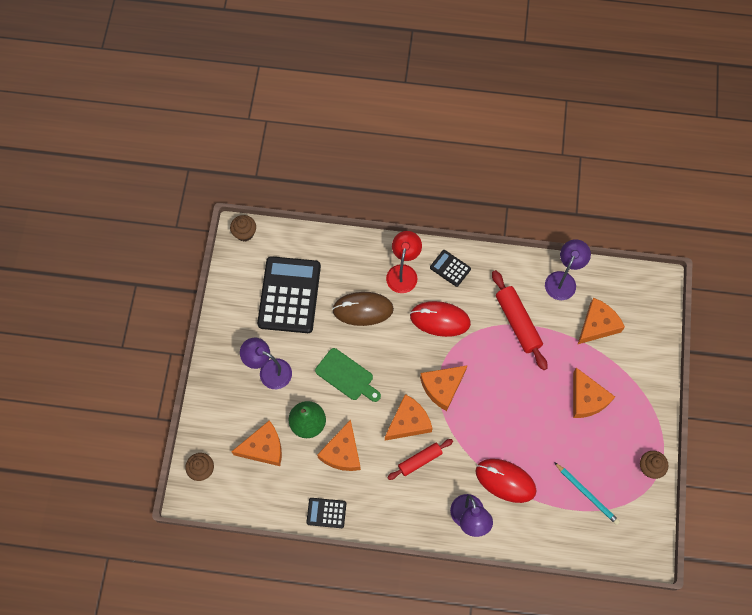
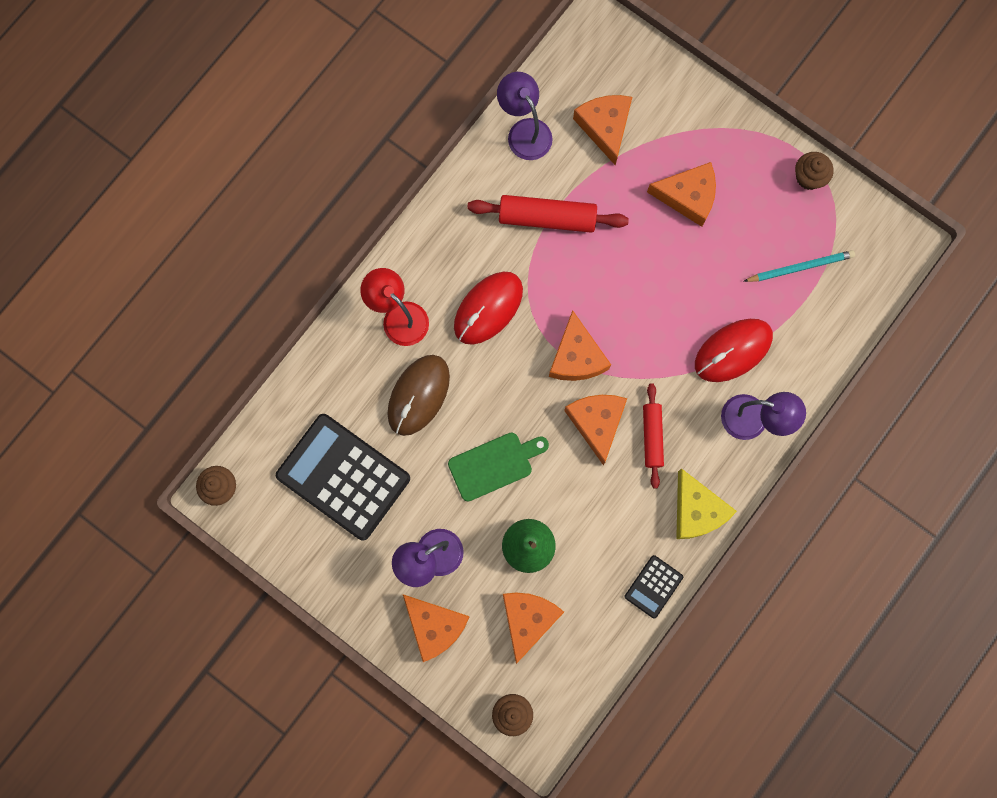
camera: 60 degrees left, 10 degrees up
(342, 452) = (589, 525): orange cheese -> orange cheese (435, 626)
(389, 514) = (697, 510): none -> yellow cheese
(450, 268) = (428, 256): black calculator -> none

